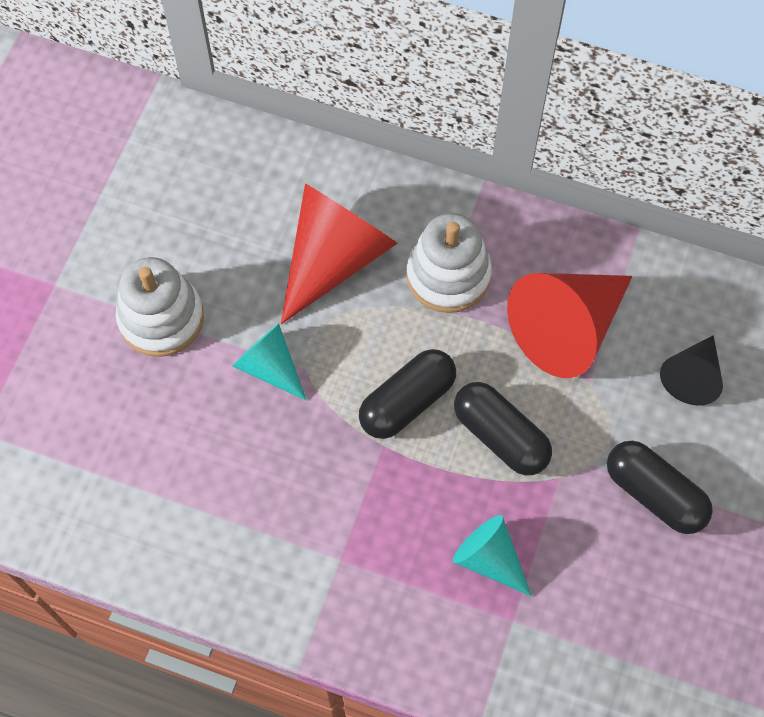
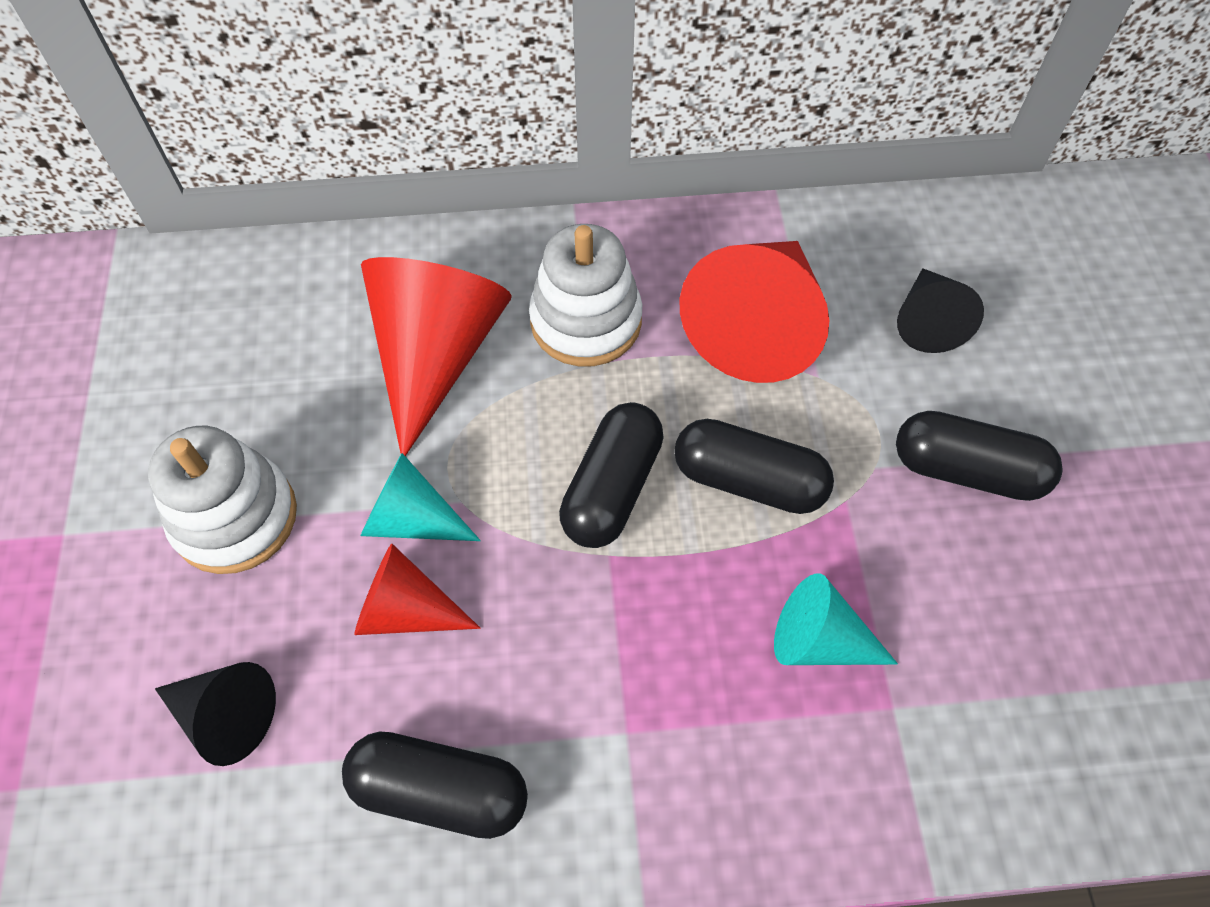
camera: 25 degrees left, 5 degrees down
(110, 442) = (226, 715): none -> black cone
(214, 542) = (440, 790): none -> black capsule
(241, 424) = (406, 609): none -> red cone

